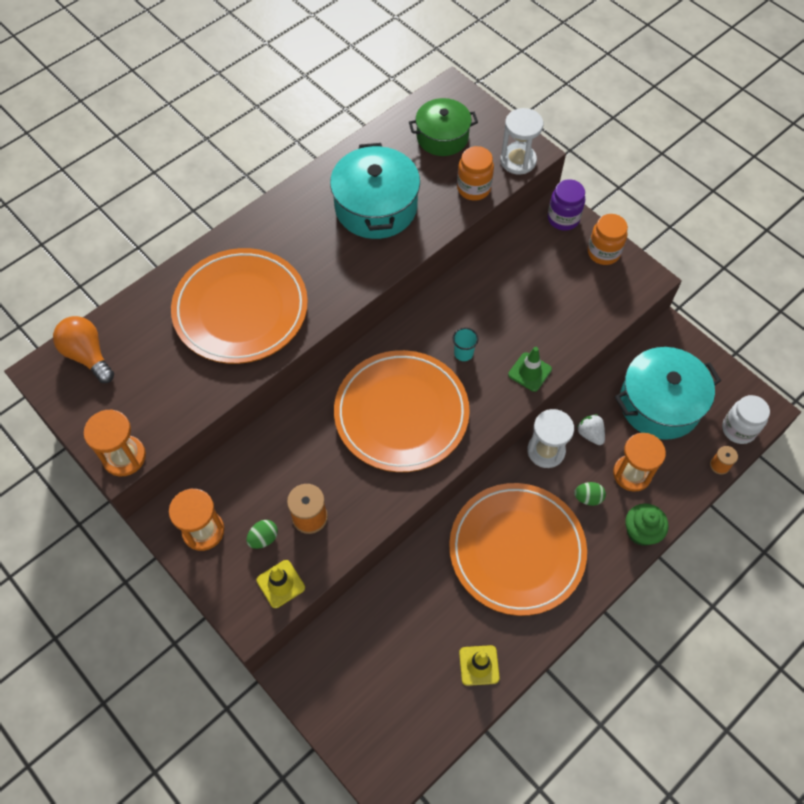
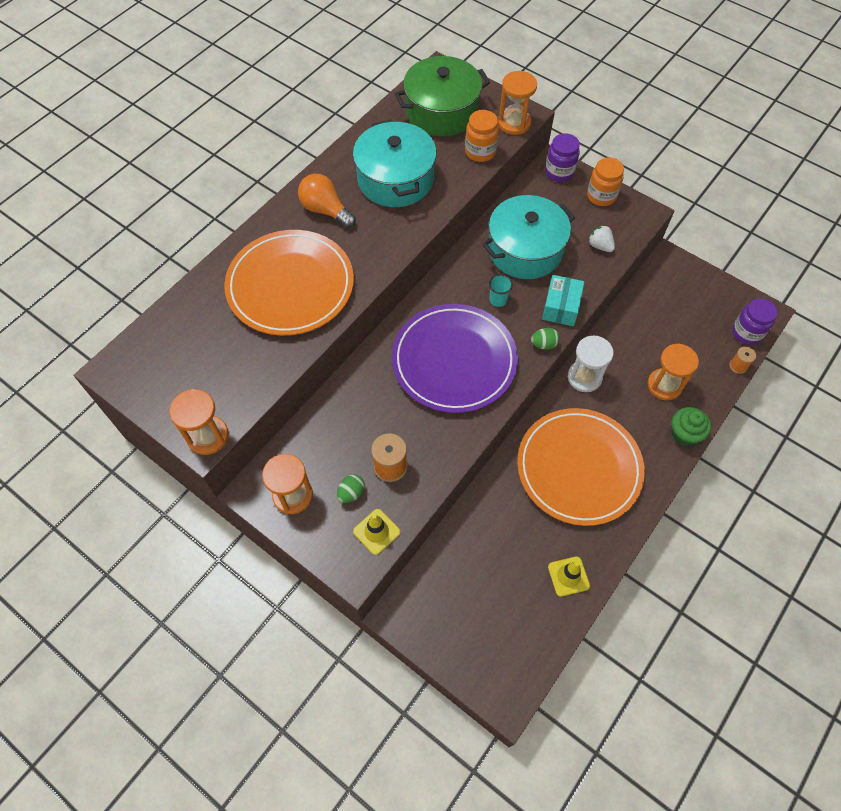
camera: 10 degrees left, 0 degrees up
(88, 355) = (153, 348): orange light bulb -> orange light bulb (325, 210)
(401, 413) = (454, 361): orange plate -> purple plate
(442, 137) = (441, 111): green pot -> green pot, size x1.51
(518, 161) = (514, 123): white hourglass -> orange hourglass
(529, 372) = (561, 307): green traffic cone -> turquoise box
(588, 498) = (631, 412): green egg -> green egg (544, 344)
(590, 434) = (620, 357): white strawberry -> white strawberry (600, 246)
(659, 404) = (674, 321): turquoise pot -> turquoise pot (525, 250)
(738, 429) = (746, 333): white jar -> purple jar

